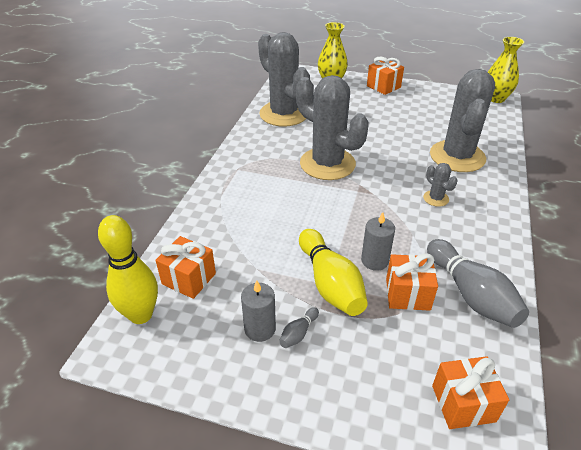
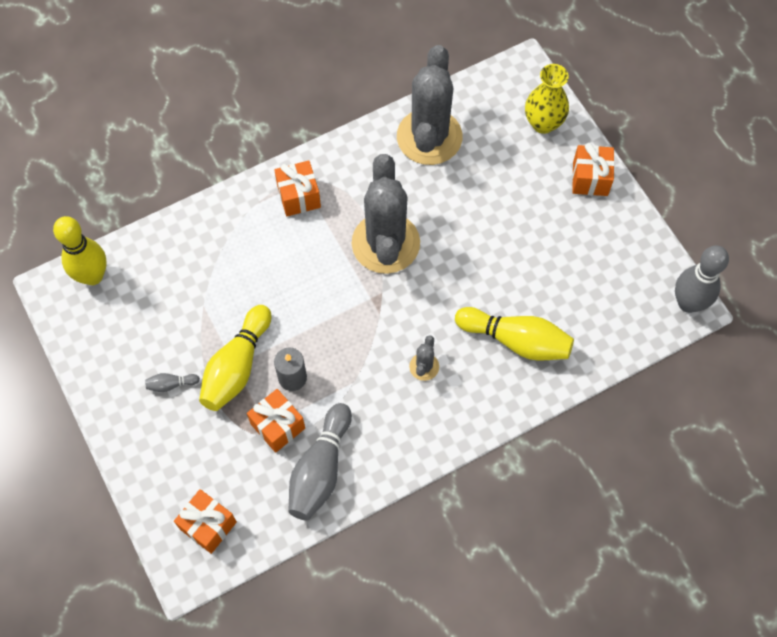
camera: 45 degrees right, 25 degrees up
(189, 279) = (150, 272): orange gift -> orange gift (298, 196)
(260, 329) = (151, 358): grey candle -> none
(457, 156) = (516, 340): grey cactus -> yellow bowling pin
(495, 98) = (688, 303): yellow vase -> grey bowling pin

